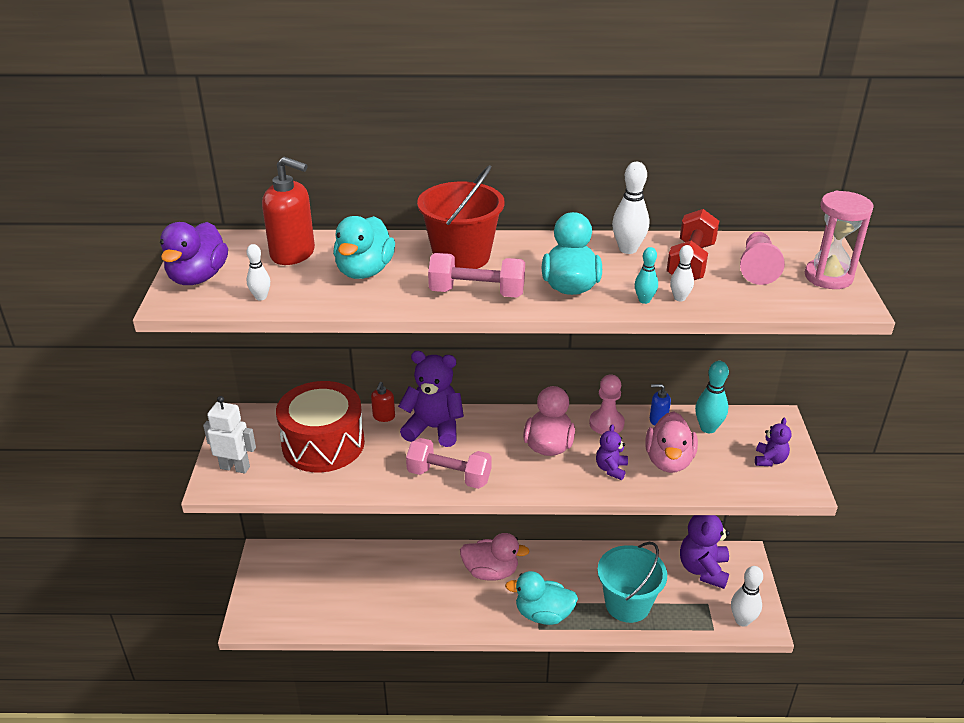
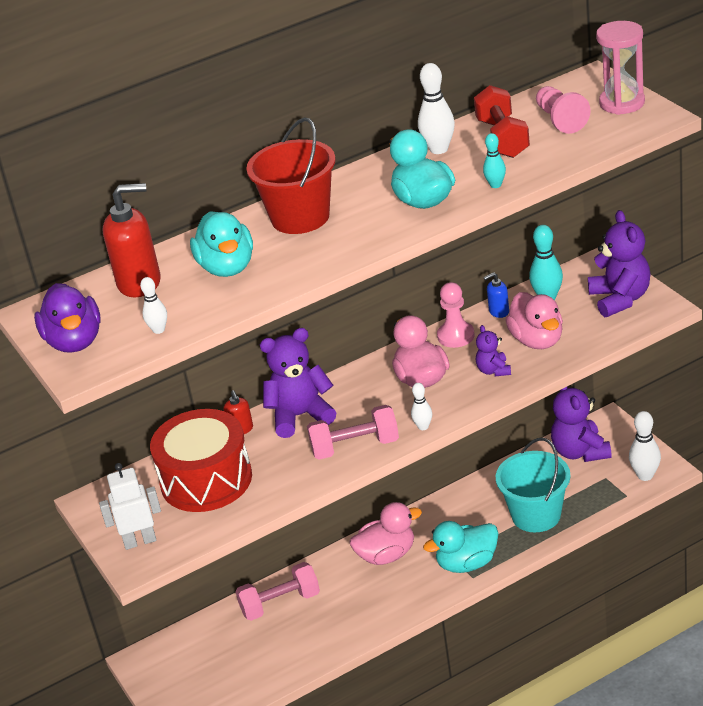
camera: 25 degrees left, 0 degrees up
(477, 293) = (350, 241): pink dumbbell -> pink dumbbell (280, 603)
(679, 298) = (522, 171): white bowling pin -> white bowling pin (423, 427)
(769, 460) = (620, 299): purple teddy bear -> purple teddy bear, size x1.87

